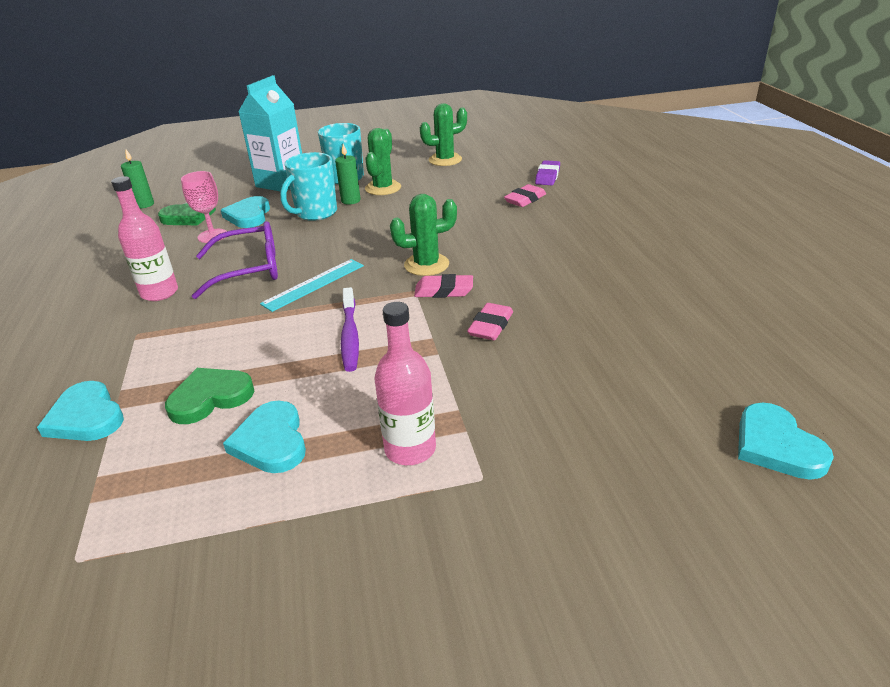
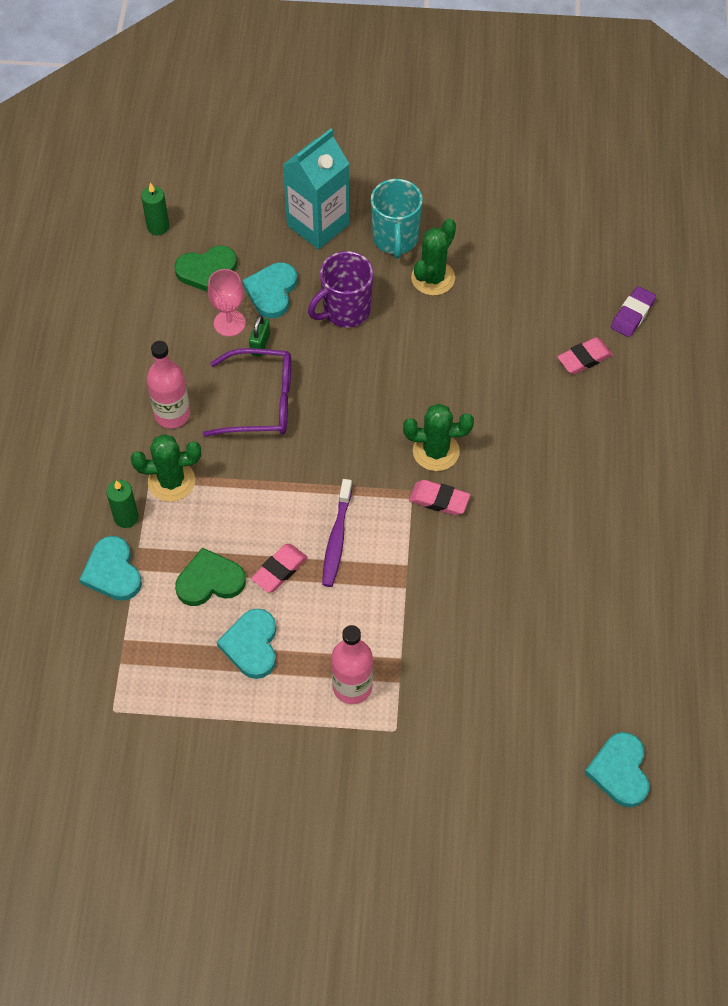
camera: 15 degrees right, 25 degrees up
(243, 241) = (260, 344): none -> green padlock
(314, 284) = (319, 449): turquoise ruler -> none
(315, 213) = (345, 311): turquoise mug -> purple mug
(351, 200) = (389, 295): green candle -> green candle (126, 517)
(445, 160) = (526, 231): green cactus -> green cactus (171, 481)
(490, 326) = (463, 566): pink eraser -> pink eraser (279, 570)

